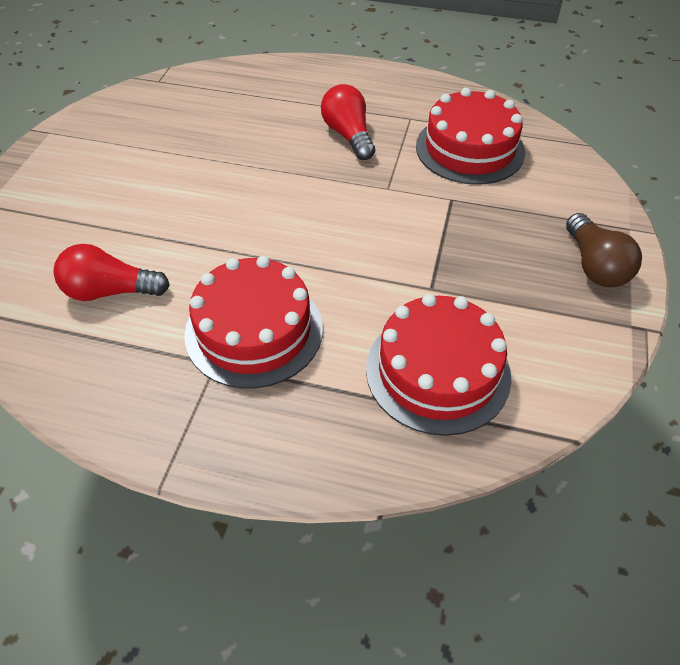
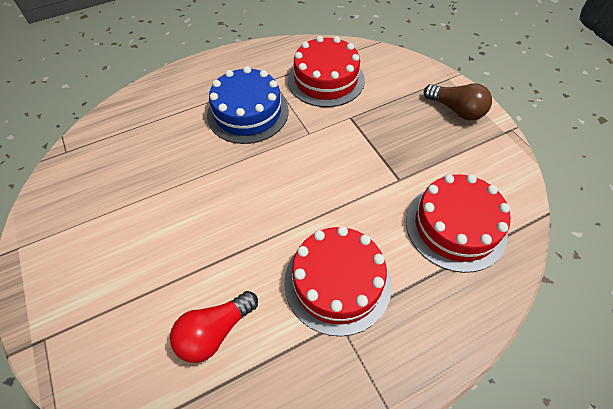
camera: 40 degrees left, 5 degrees up
(348, 135) = (248, 113): red light bulb -> blue cake

